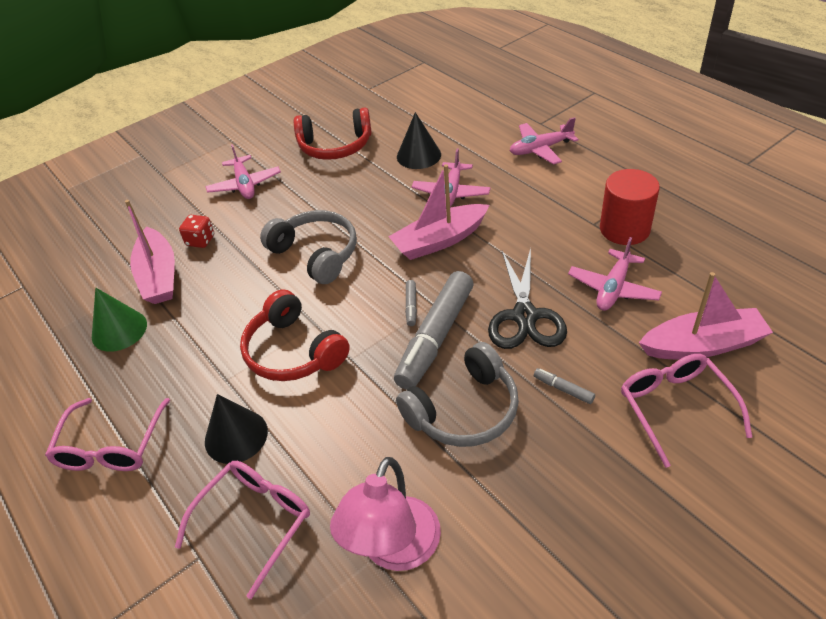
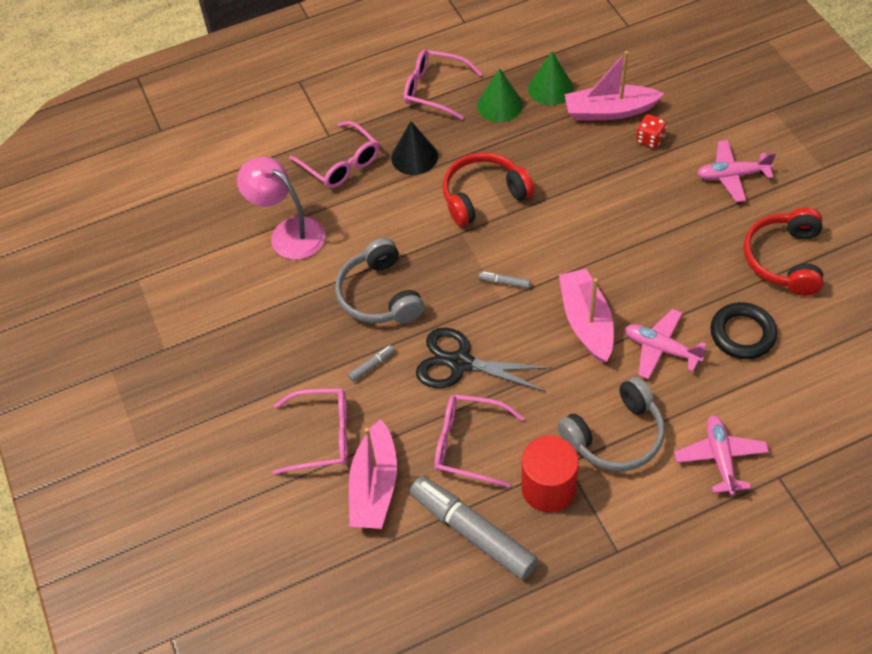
camera: 105 degrees right, 10 degrees up
(144, 370) = (499, 105): none -> green cone
(316, 254) = (600, 223): grey headphones -> grey headphones (615, 436)
(418, 155) = (742, 334): black cone -> black ring
(435, 337) = (461, 292): grey marker -> grey marker (472, 532)
(613, 288) = (468, 444): pink plane -> pink glasses

